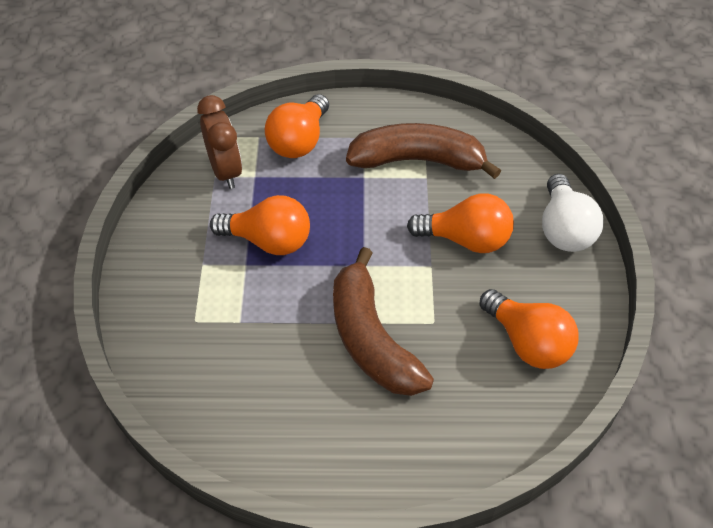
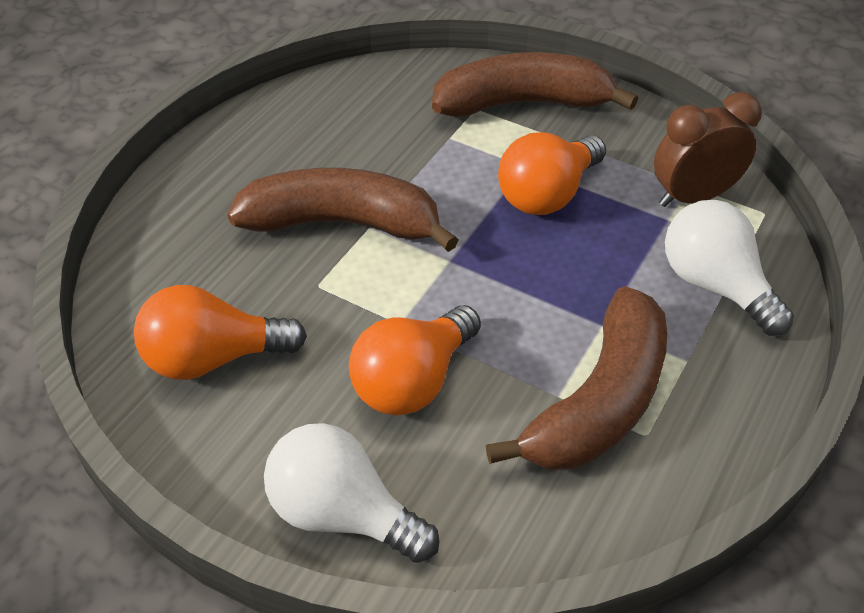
camera: 120 degrees right, 5 degrees down
(172, 294) = (523, 103): none -> brown banana
(225, 171) = (693, 197): brown clock -> brown clock turned 150 degrees clockwise
(299, 141) = (715, 285): orange light bulb -> white light bulb

